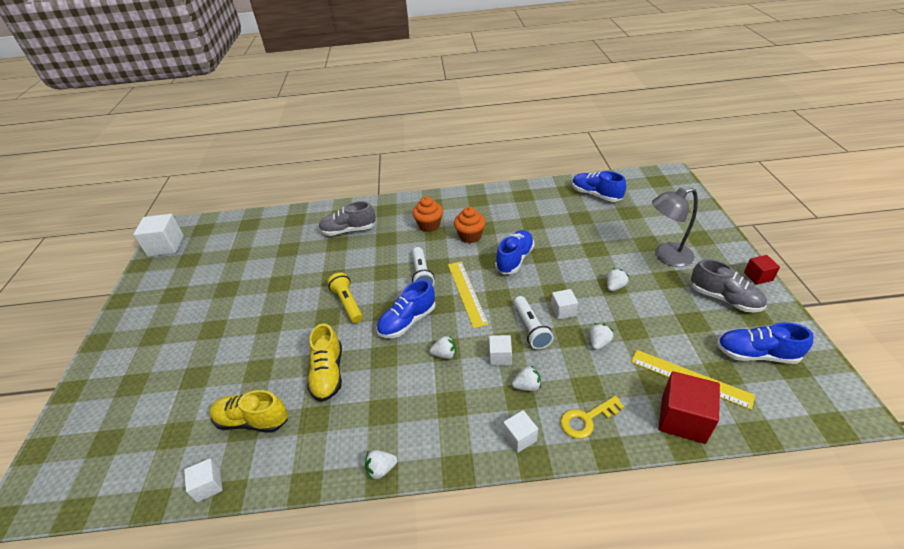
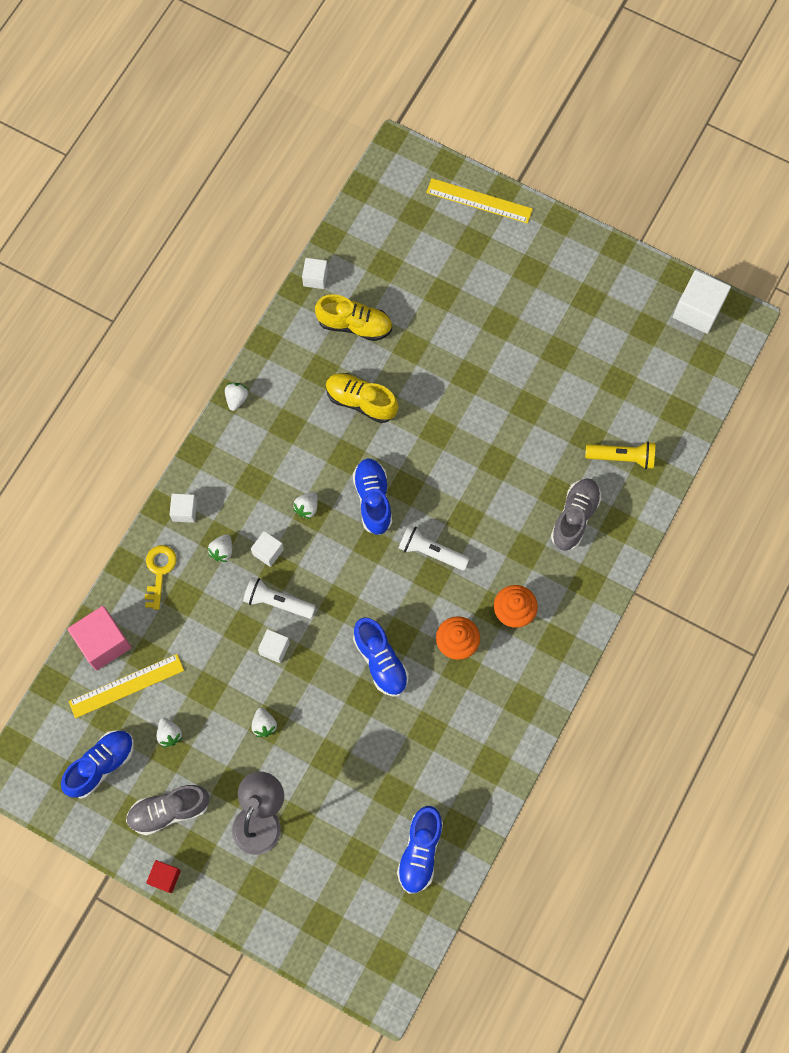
camera: 120 degrees right, 30 degrees up
(252, 420) = (355, 325): yellow shoe -> yellow shoe turned 60 degrees clockwise
(347, 303) = (442, 458): yellow flashlight -> yellow flashlight (622, 457)
(466, 293) = (369, 577): yellow ruler -> yellow ruler (479, 200)
(596, 195) = (420, 852): blue shoe -> blue shoe turned 120 degrees clockwise
(599, 343) = (216, 647): white strawberry -> white strawberry (169, 734)
(683, 419) = (103, 643): red cube -> pink cube

